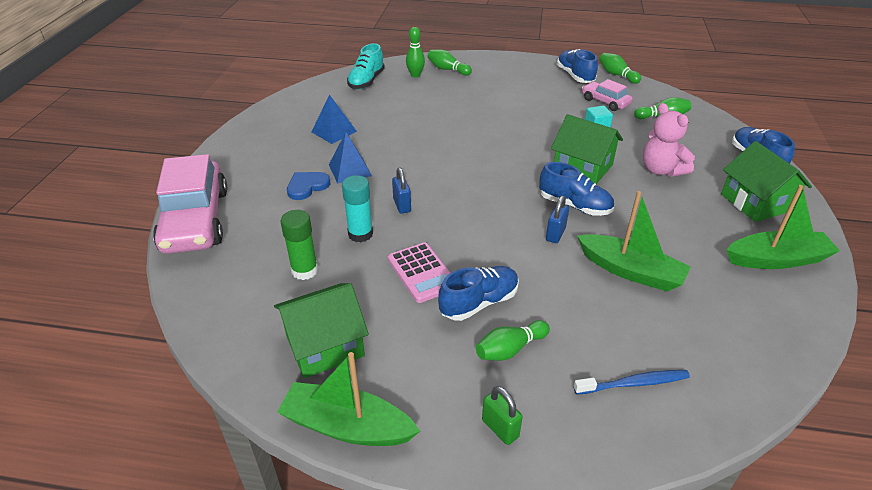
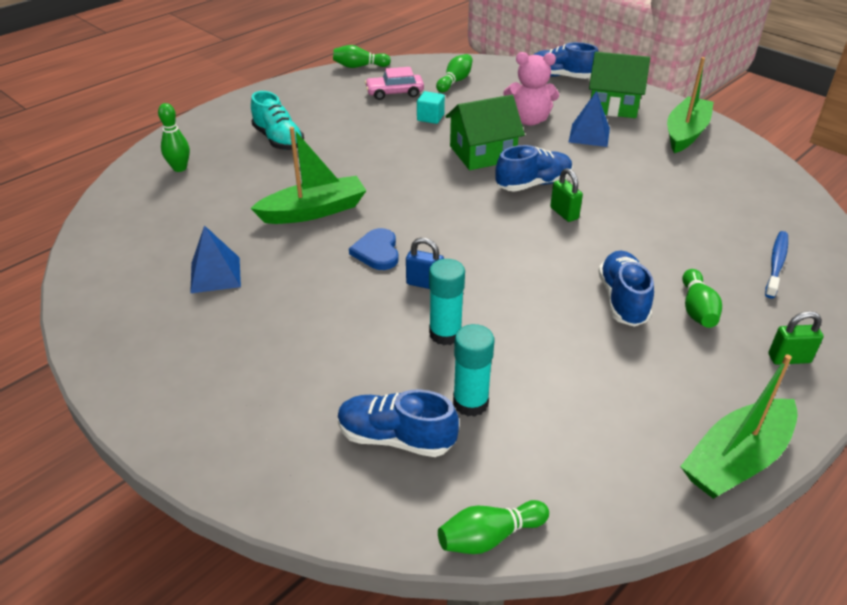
camera: 55 degrees left, 0 degrees up
(195, 220) = (267, 472): pink car -> none
(304, 270) = (470, 403): green glue stick -> turquoise glue stick
(307, 186) = (307, 340): blue heart -> blue heart (377, 252)
(324, 345) = (609, 433): green house -> none
(350, 170) = (314, 294): blue pyramid -> blue pyramid (589, 135)
(366, 81) = (138, 206): turquoise shoe -> turquoise shoe (278, 140)
(422, 273) = (549, 316): pink calculator -> none
(448, 69) = (202, 144): green bowling pin -> green bowling pin (489, 537)
(555, 234) = (564, 213): blue padlock -> green padlock
(575, 76) = (329, 85): blue shoe -> blue shoe (396, 438)
(630, 271) = (646, 200): green boat -> green boat (314, 211)

